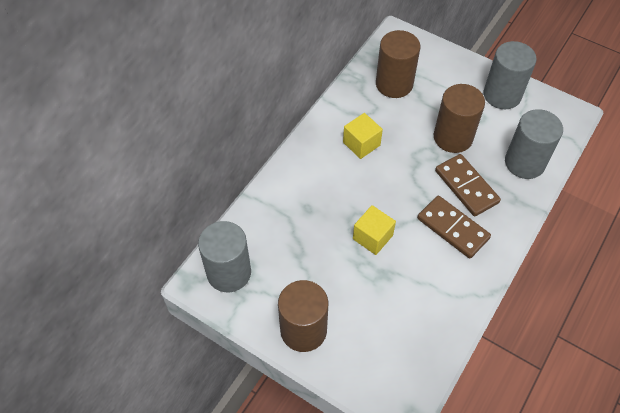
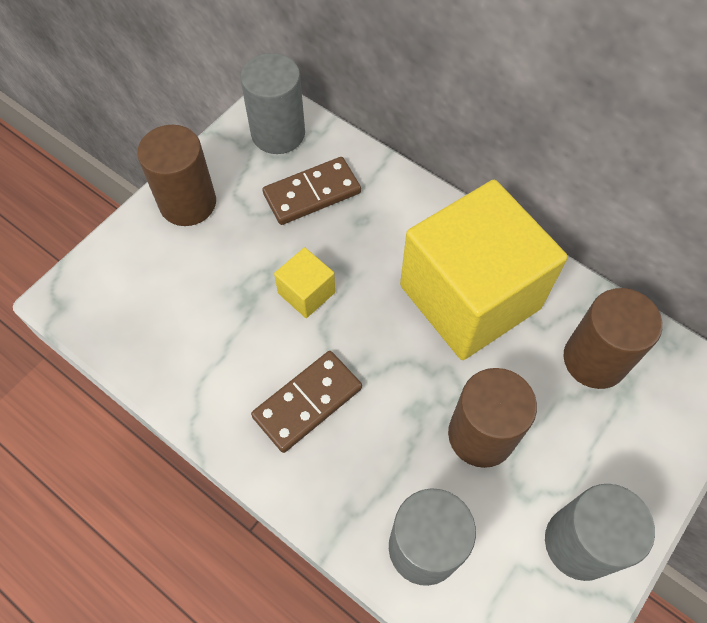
camera: 95 degrees right, 5 degrees up
(361, 144) = (469, 297): yellow cube -> yellow cube, size x2.47
(466, 186) = (381, 438): brown domino -> brown domino (312, 193)

